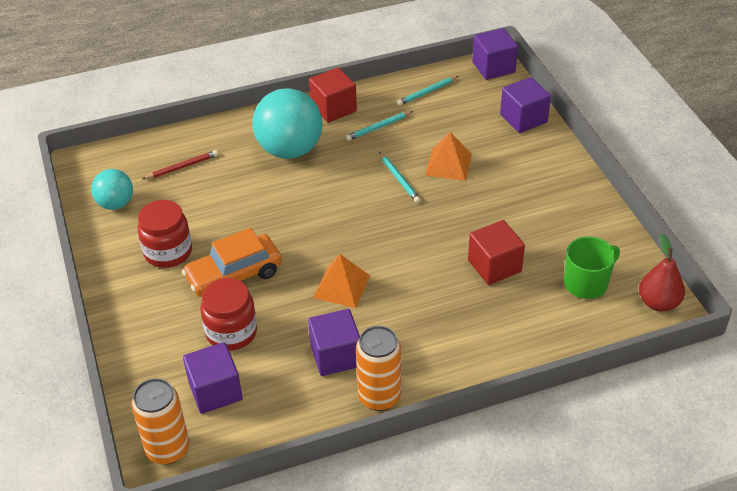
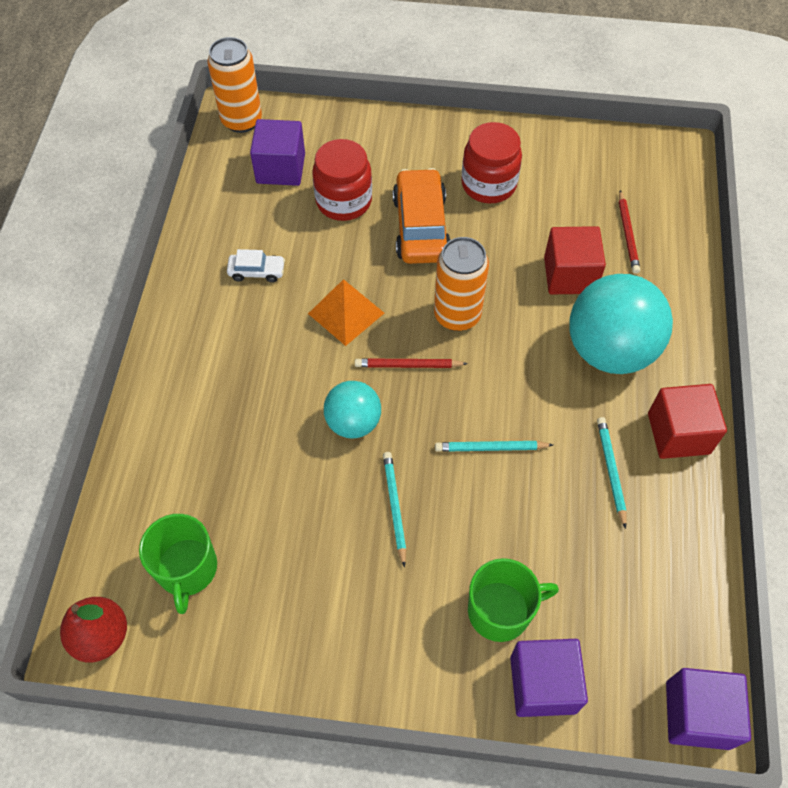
camera: 115 degrees right, 15 degrees up
(116, 204) = (591, 162): turquoise ball -> turquoise ball (353, 422)
(336, 356) = (257, 272): purple cube -> white car
(364, 237) = (408, 365): none -> red pencil
(379, 397) = (183, 286): orange can -> orange can (457, 315)
(427, 92) = (667, 574): turquoise pencil -> turquoise pencil (394, 507)
(448, 164) = (490, 522): orange pyramid -> none
(494, 266) = (280, 479): red cube -> red cube (569, 275)
(497, 144) = (501, 610): none -> green mug

